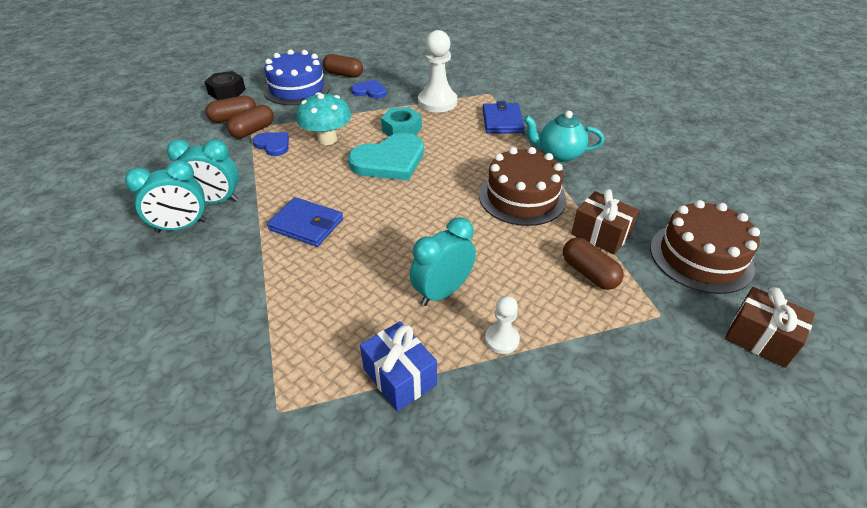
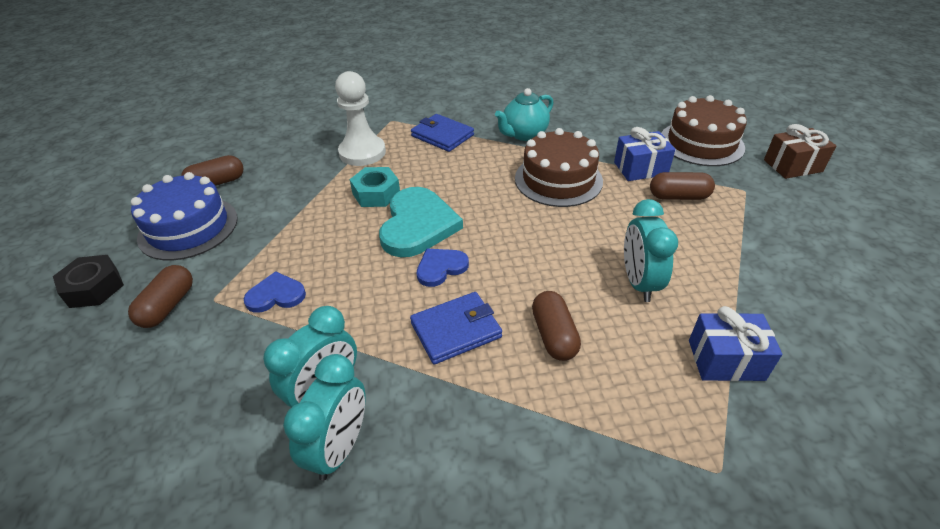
camera: 50 degrees left, 0 degrees up
(253, 130) = (222, 300): brown capsule -> brown capsule (554, 335)
(327, 139) = (324, 249): turquoise mushroom -> none
(370, 91) = (279, 181): blue heart -> blue heart (441, 268)
(502, 339) = (720, 277): white pawn -> none
(600, 234) = (640, 168): brown gift -> blue gift

